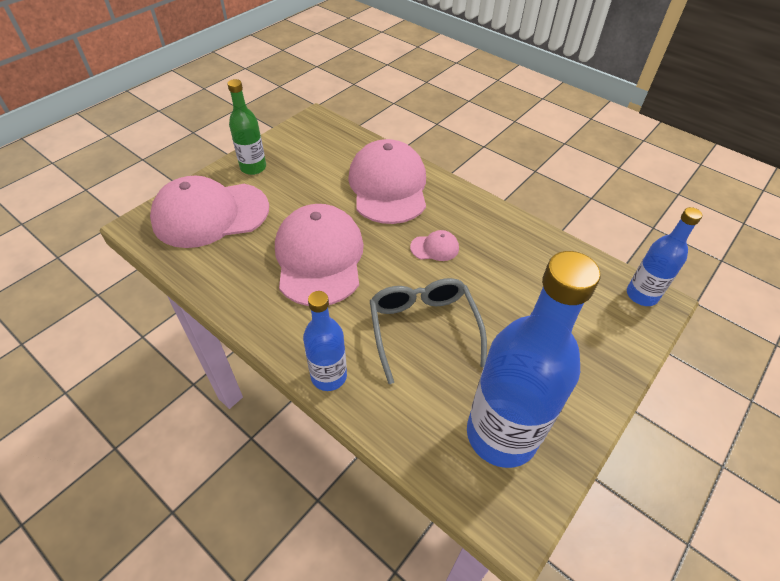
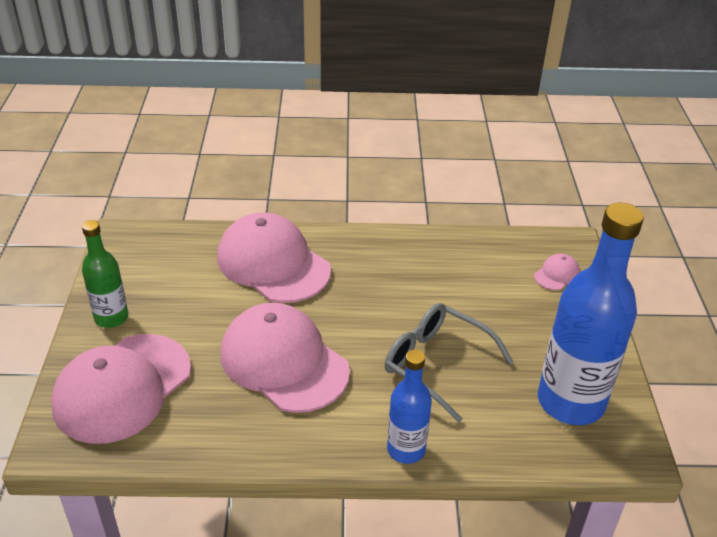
camera: 40 degrees left, 10 degrees down
(435, 248) = (374, 294): pink cap -> pink cap (557, 274)
(641, 295) = (558, 244): blue bottle -> none

